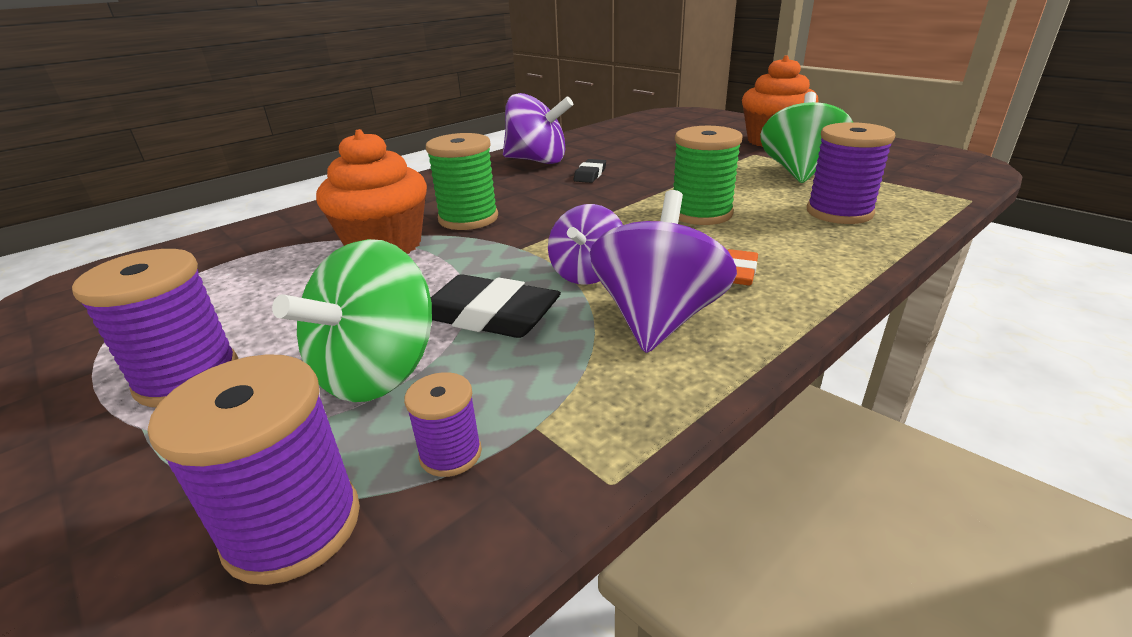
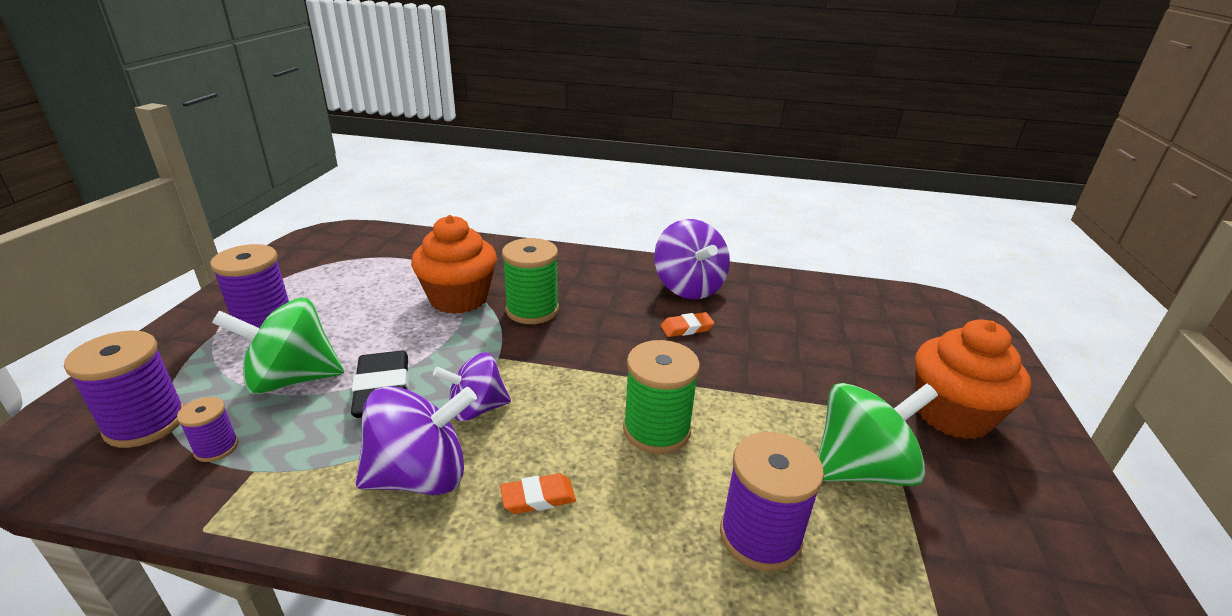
camera: 50 degrees right, 0 degrees up
(590, 174) = (686, 328): black eraser -> orange eraser

